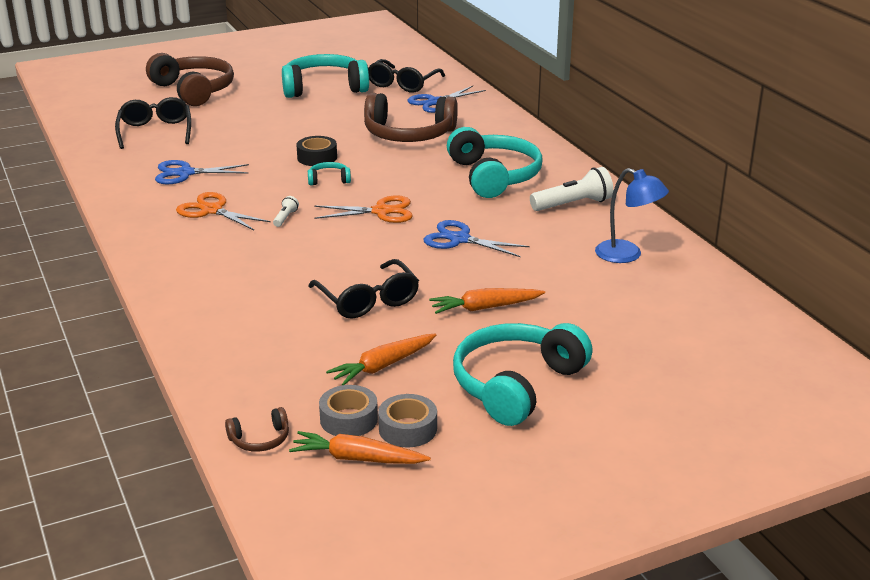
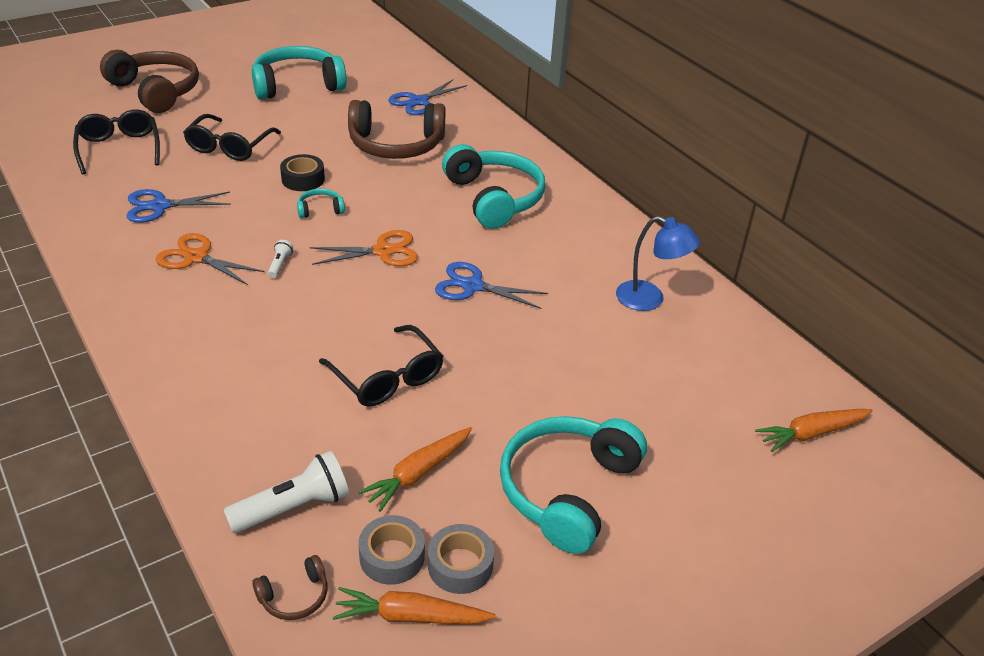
camera: 10 degrees left, 10 degrees up
(402, 84) = (379, 78): black glasses -> black glasses (229, 147)
(485, 308) = (515, 381): orange carrot -> orange carrot (811, 433)
(573, 204) = (582, 233): white flashlight -> white flashlight (293, 507)

